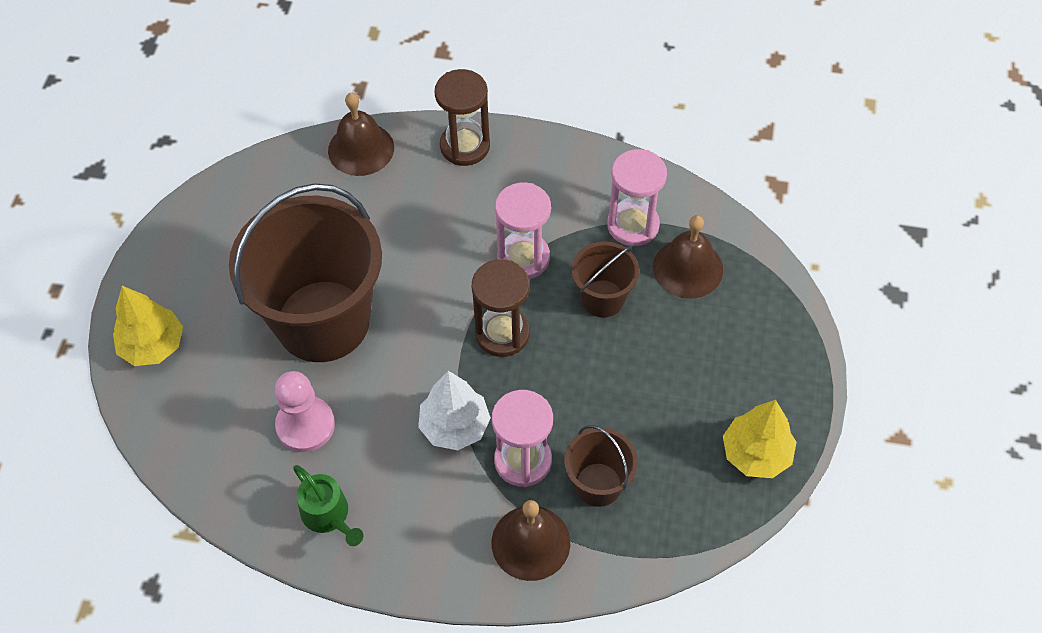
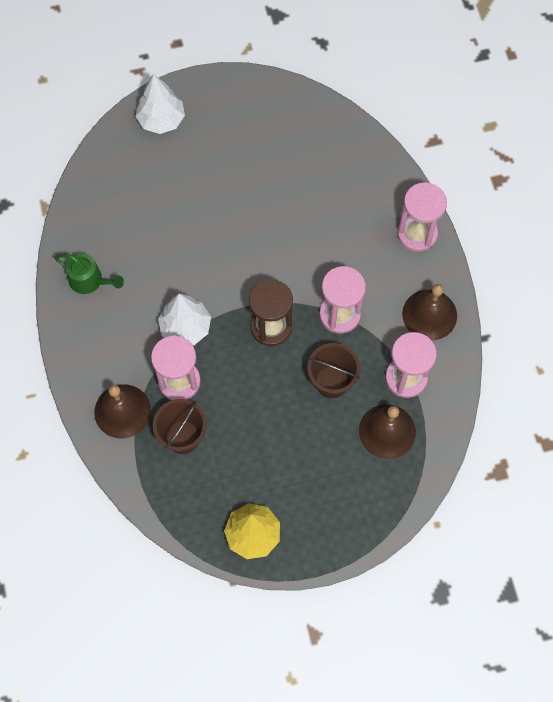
camera: 65 degrees right, 10 degrees up
(153, 346) = (161, 120): yellow tree -> white tree
(305, 425) = (145, 237): pink pawn -> none
(323, 321) = (227, 210): brown bucket -> none
(328, 515) = (89, 280): green watering can -> green watering can turned 90 degrees counterclockwise
(361, 149) = (378, 167): brown bell -> brown bell (429, 314)
(465, 146) = (417, 234): brown hourglass -> pink hourglass

